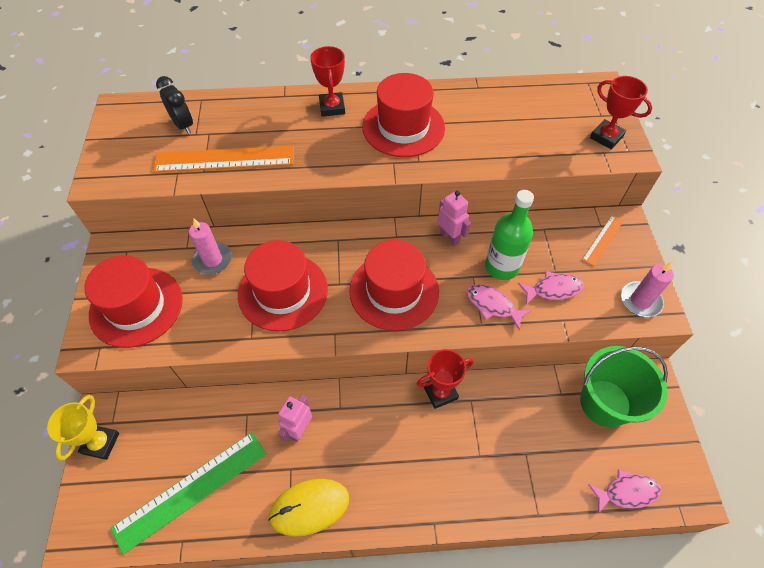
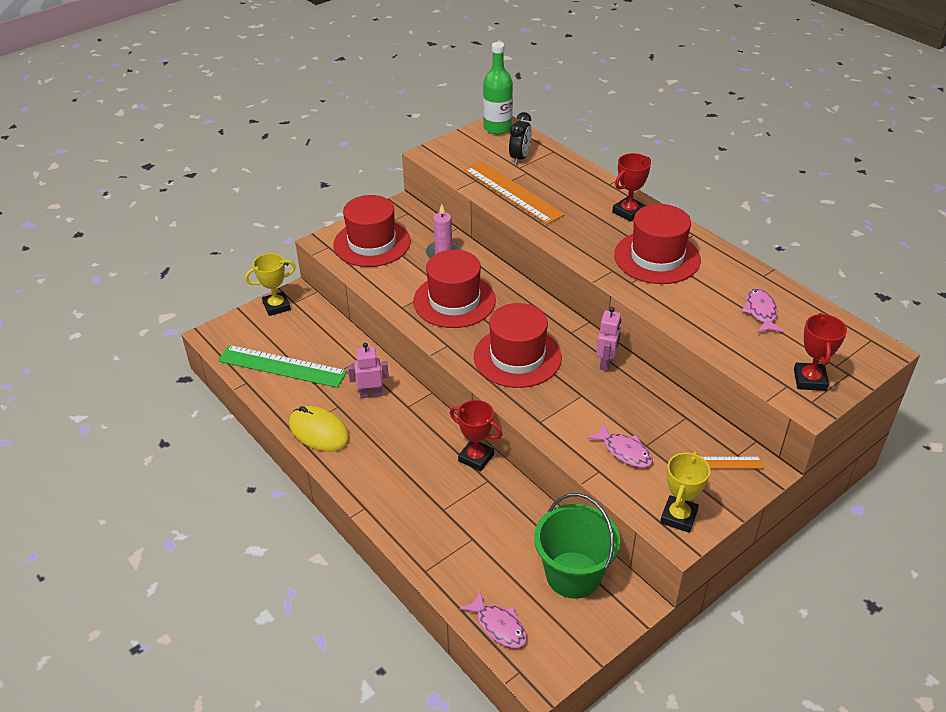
camera: 55 degrees right, 15 degrees down
(492, 305) = (565, 420): pink fish -> pink fish (760, 312)
(501, 267) = (611, 408): green bottle -> green bottle (497, 128)
(640, 301) = (678, 517): pink candle -> yellow trophy

